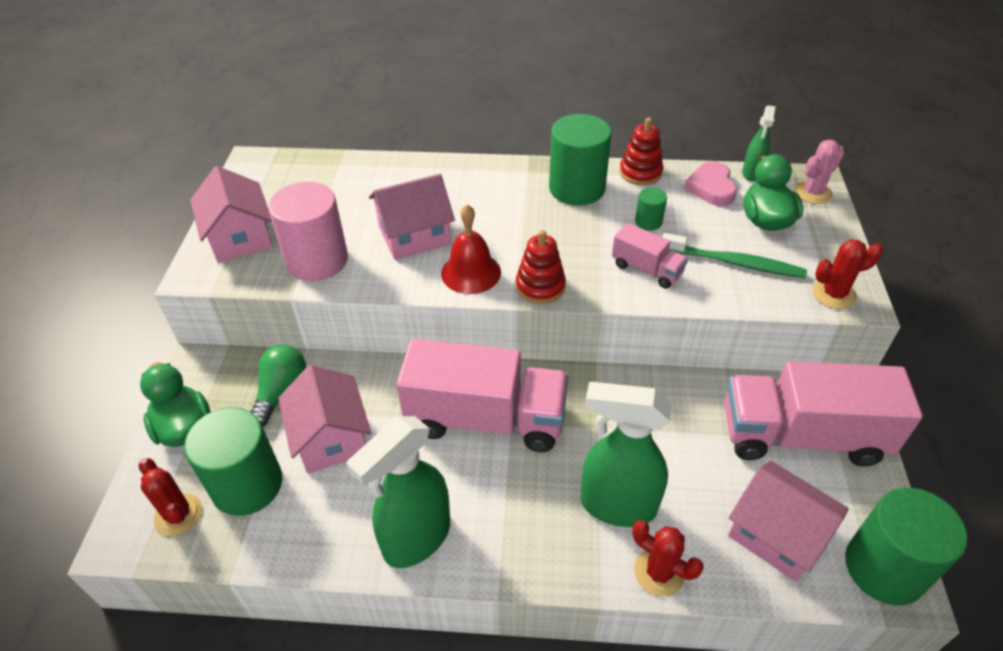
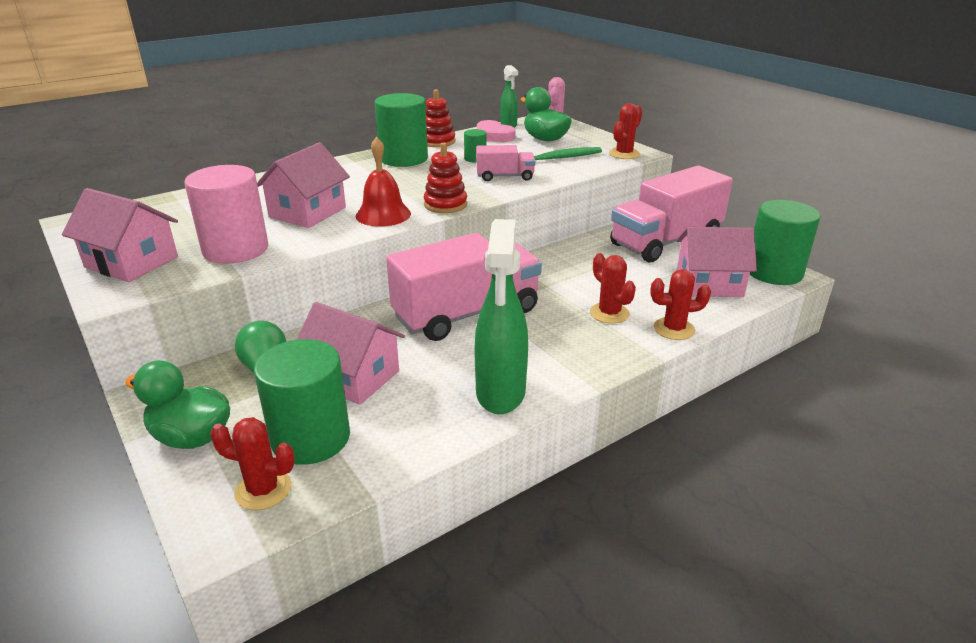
camera: 40 degrees left, 15 degrees down
(617, 505) = (609, 313): green spray bottle -> red cactus

